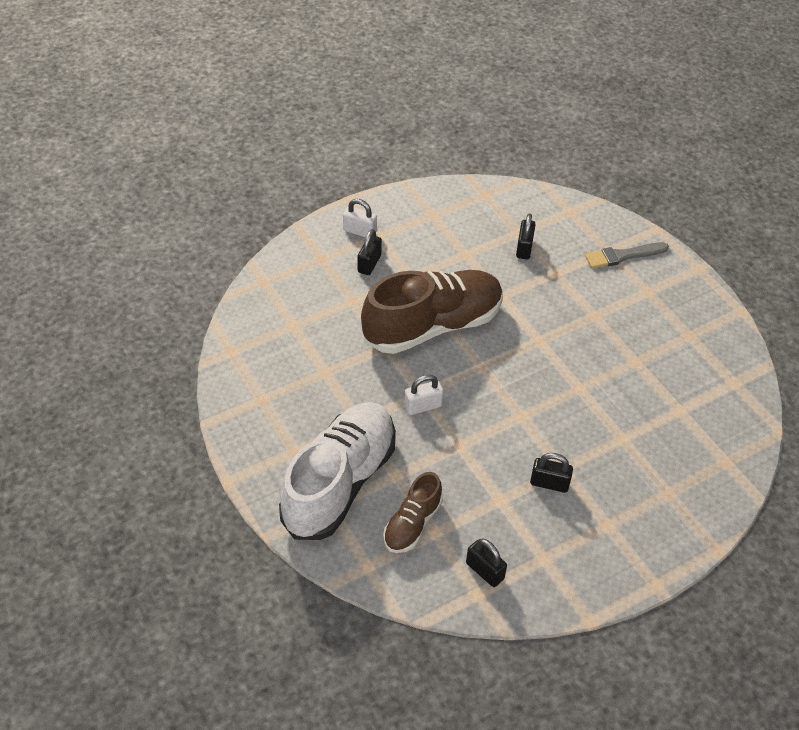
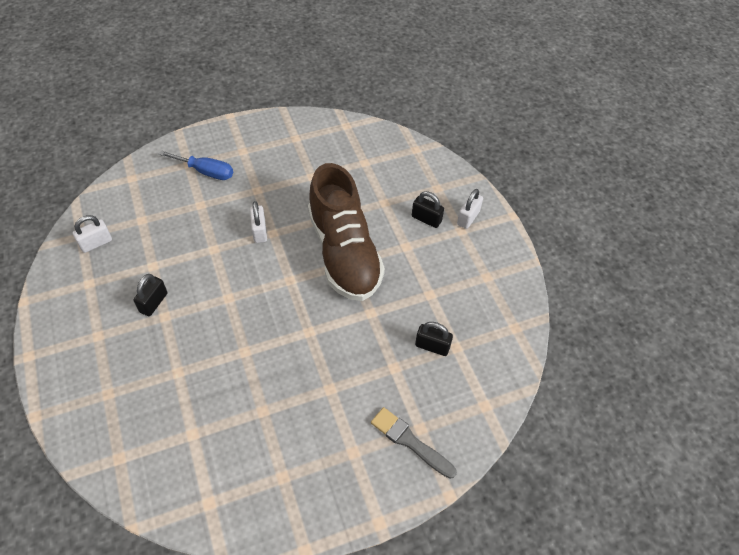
camera: 100 degrees right, 5 degrees up
(340, 482) = (206, 172): white shoe -> blue screwdriver
(412, 524) = (154, 207): brown shoe -> none
(484, 571) = (96, 243): black padlock -> white padlock
(623, 256) = (410, 441): grey brush -> grey brush turned 45 degrees counterclockwise

